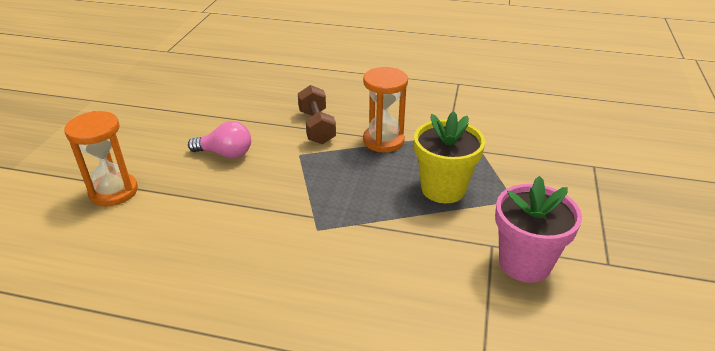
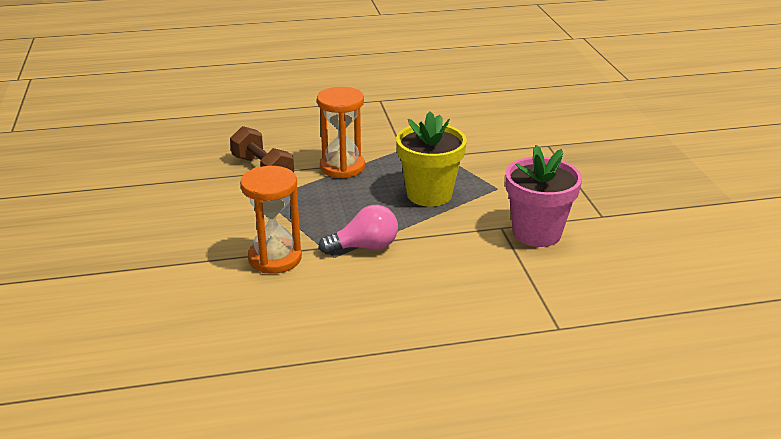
camera: 25 degrees left, 5 degrees down
(113, 191) = (82, 281): orange hourglass -> orange hourglass (275, 258)
(225, 154) = (182, 216): pink light bulb -> pink light bulb (364, 247)

